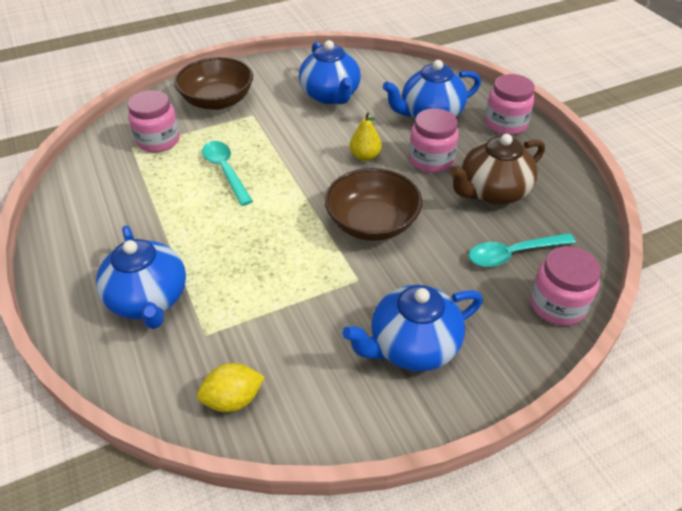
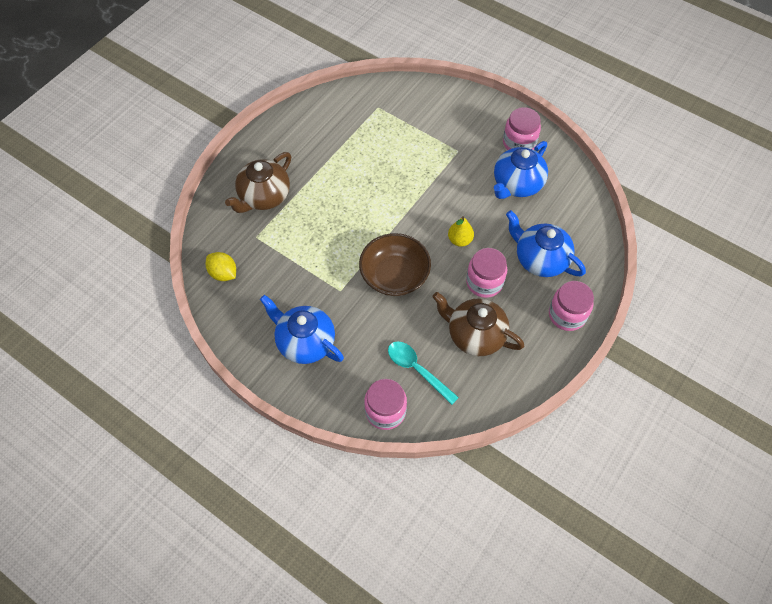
camera: 60 degrees right, 15 degrees up
(149, 300) = (264, 197): blue teapot -> brown teapot
(158, 141) = (394, 116): pink jar -> pink jar (519, 143)
(217, 101) = (459, 122): brown bowl -> none
(225, 171) = (390, 169): turquoise spoon -> none

